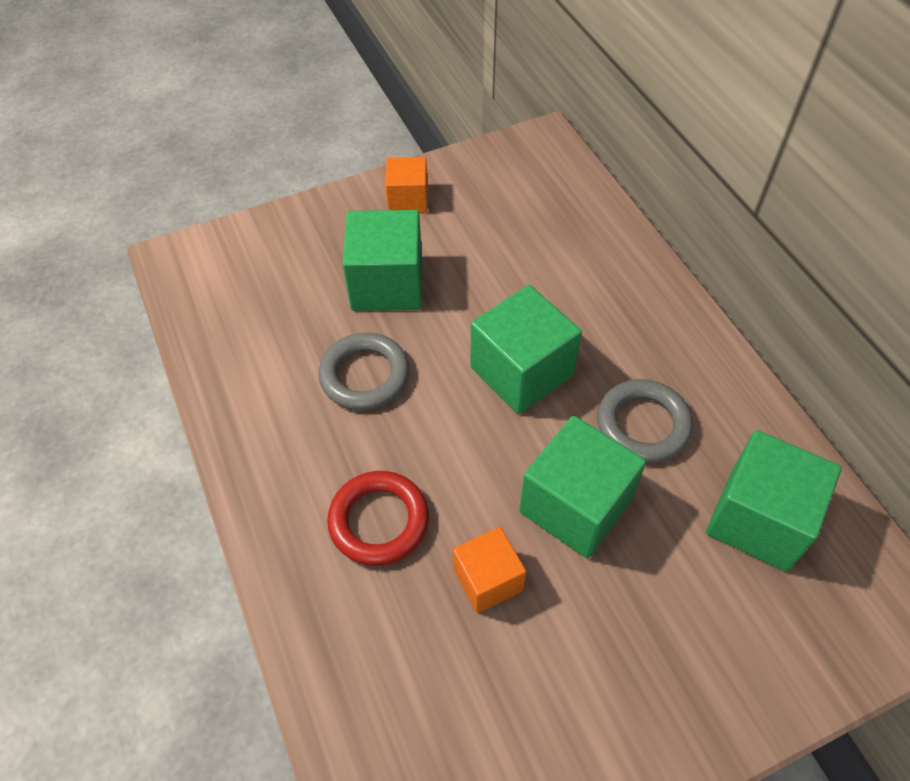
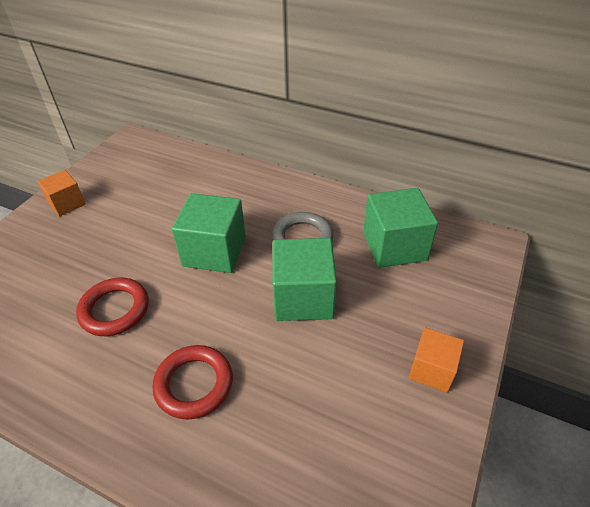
camera: 40 degrees left, 10 degrees down
(364, 375) = (114, 310): grey ring -> red ring
(387, 284) = (89, 253): green cube -> none
(488, 579) = (289, 368): orange cube -> orange cube (432, 370)

